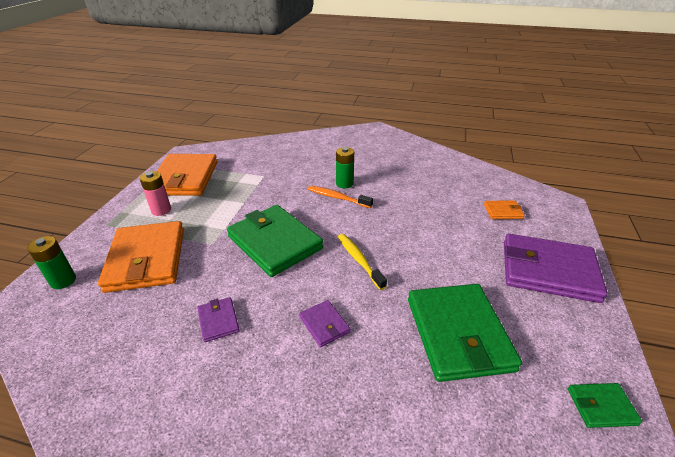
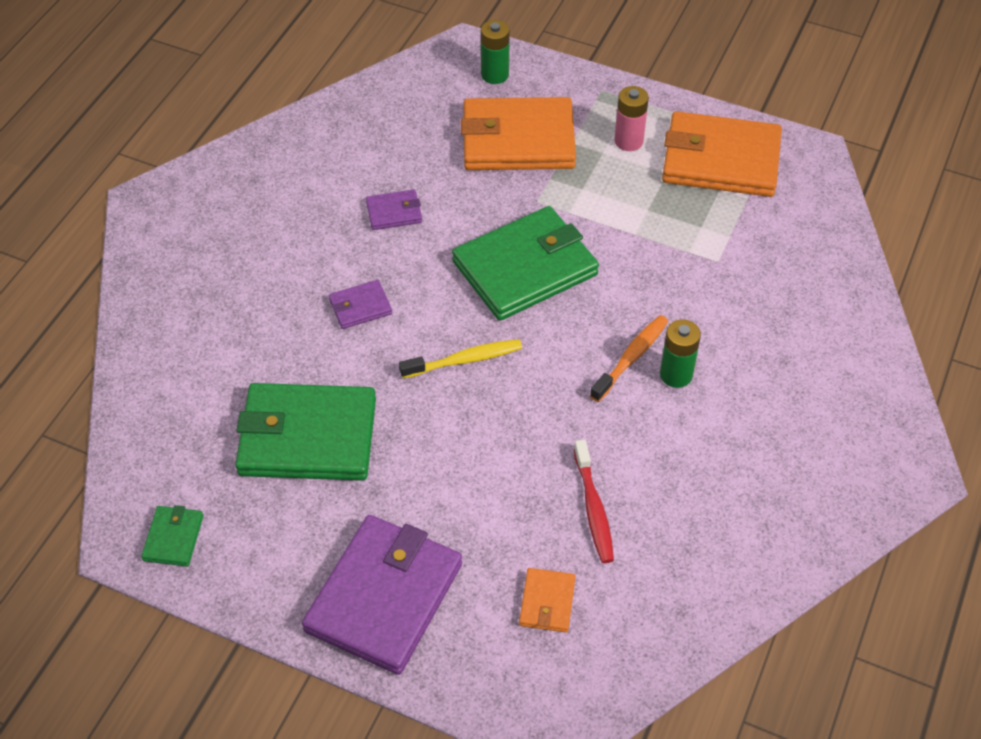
camera: 100 degrees right, 15 degrees up
(440, 202) = (593, 509): none -> red toothbrush

